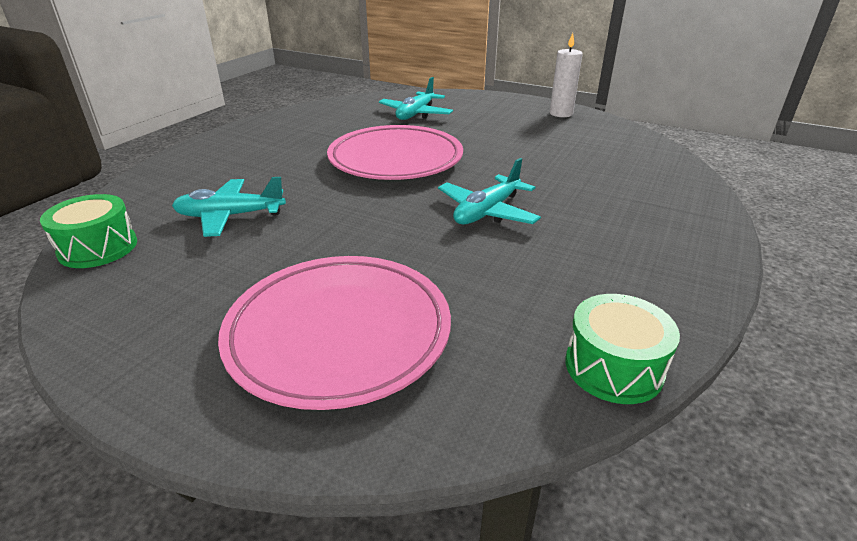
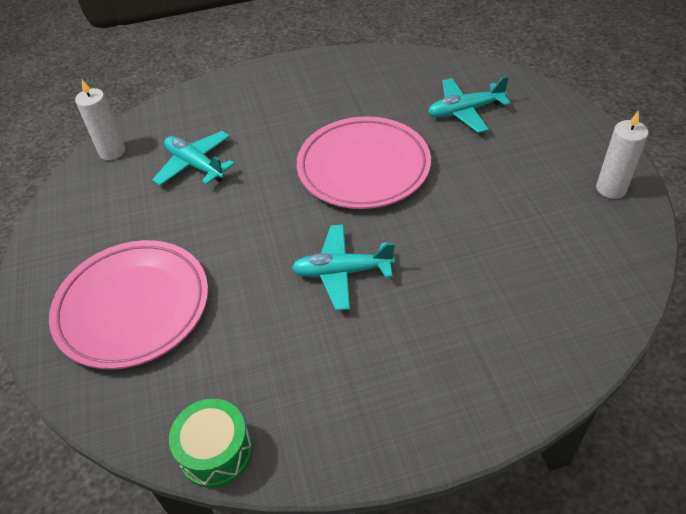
camera: 50 degrees right, 15 degrees up
(98, 248) = (112, 152): green drum -> white candle

